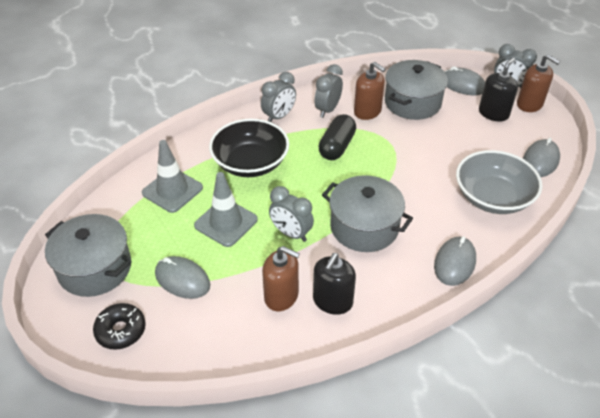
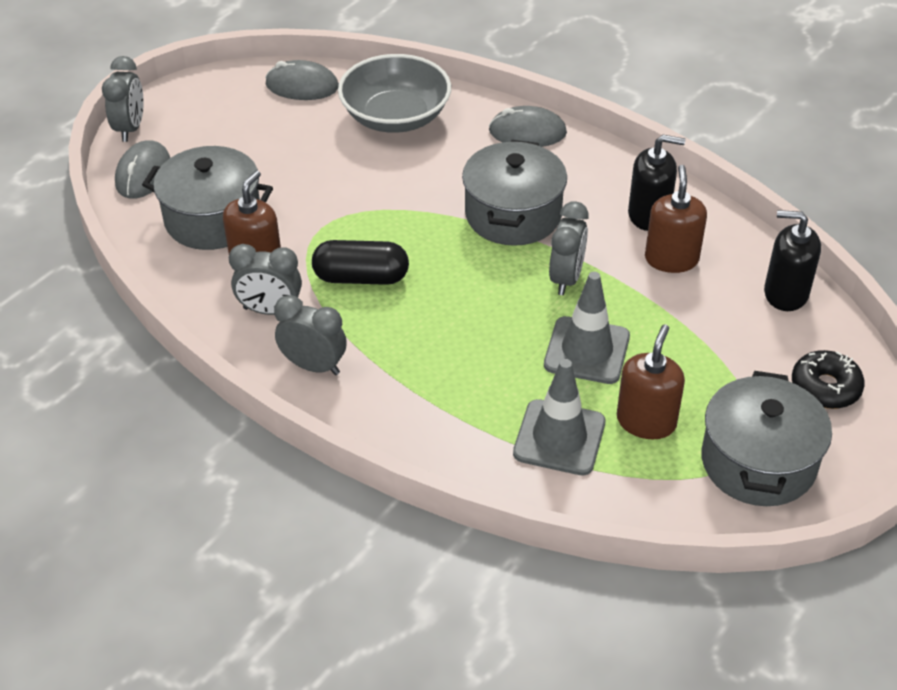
camera: 110 degrees left, 0 degrees up
(182, 279) = (711, 359): grey mouse -> none
(250, 163) = (448, 365): black bowl -> none
(493, 113) = (210, 135): black soap dispenser -> black soap dispenser (785, 293)
(529, 104) = (173, 105): brown soap dispenser -> brown soap dispenser (646, 421)

